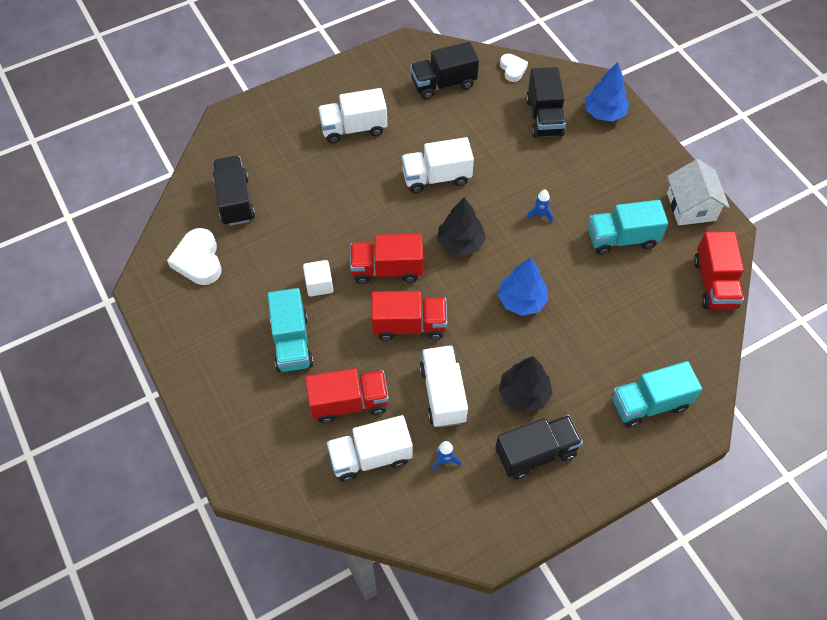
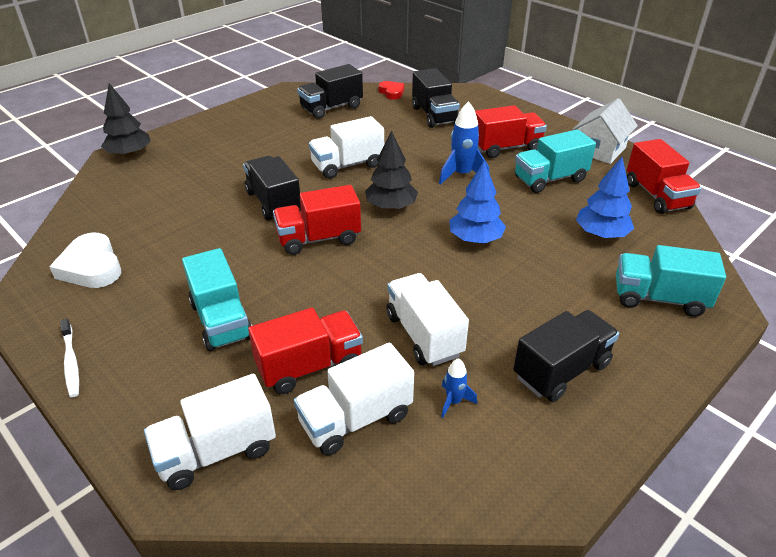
camera: 15 degrees left, 20 degrees down
(179, 356) = (71, 362): none -> white toothbrush
(235, 200) = (131, 212): black truck -> black truck (273, 202)
(319, 285) = (243, 264): white cube -> none
(353, 128) = (252, 145): white truck -> white truck (216, 451)
(409, 325) = (360, 280): red truck -> red truck (506, 148)
(512, 69) = (392, 92): white heart -> red heart
(524, 394) = (518, 316): black tree -> black tree (129, 154)
(540, 214) = (462, 175): blue rocket -> blue rocket, size x1.84
(604, 113) = (486, 106): blue tree -> blue tree (601, 234)
(649, 403) = (659, 298): turquoise truck -> turquoise truck turned 45 degrees clockwise
(691, 207) = (599, 150): white house -> white house turned 60 degrees clockwise

